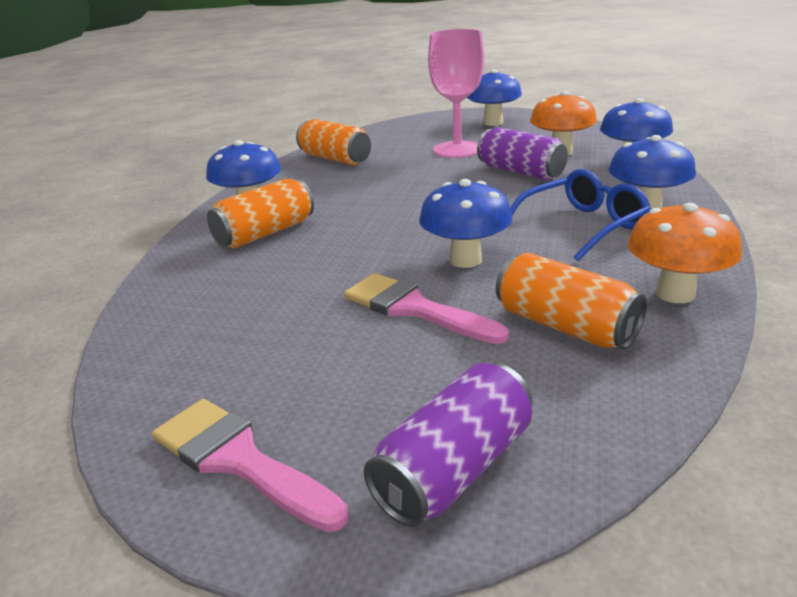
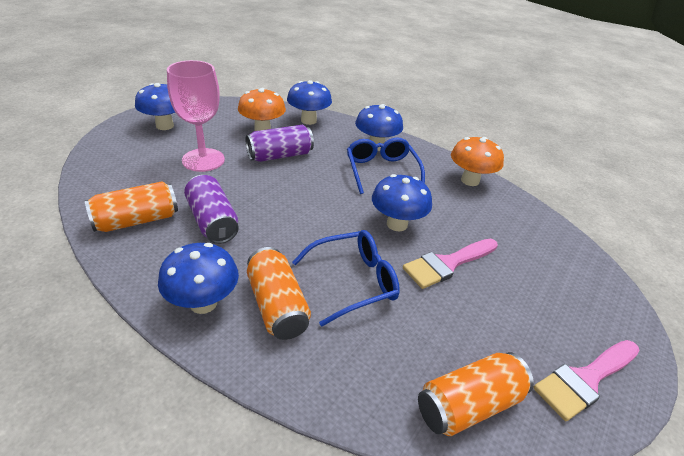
camera: 75 degrees left, 10 degrees up
(327, 258) = (354, 281): none -> blue glasses
(454, 468) = (594, 298): purple can -> purple can (212, 221)
(565, 326) = (487, 221): orange can -> orange can (469, 405)

